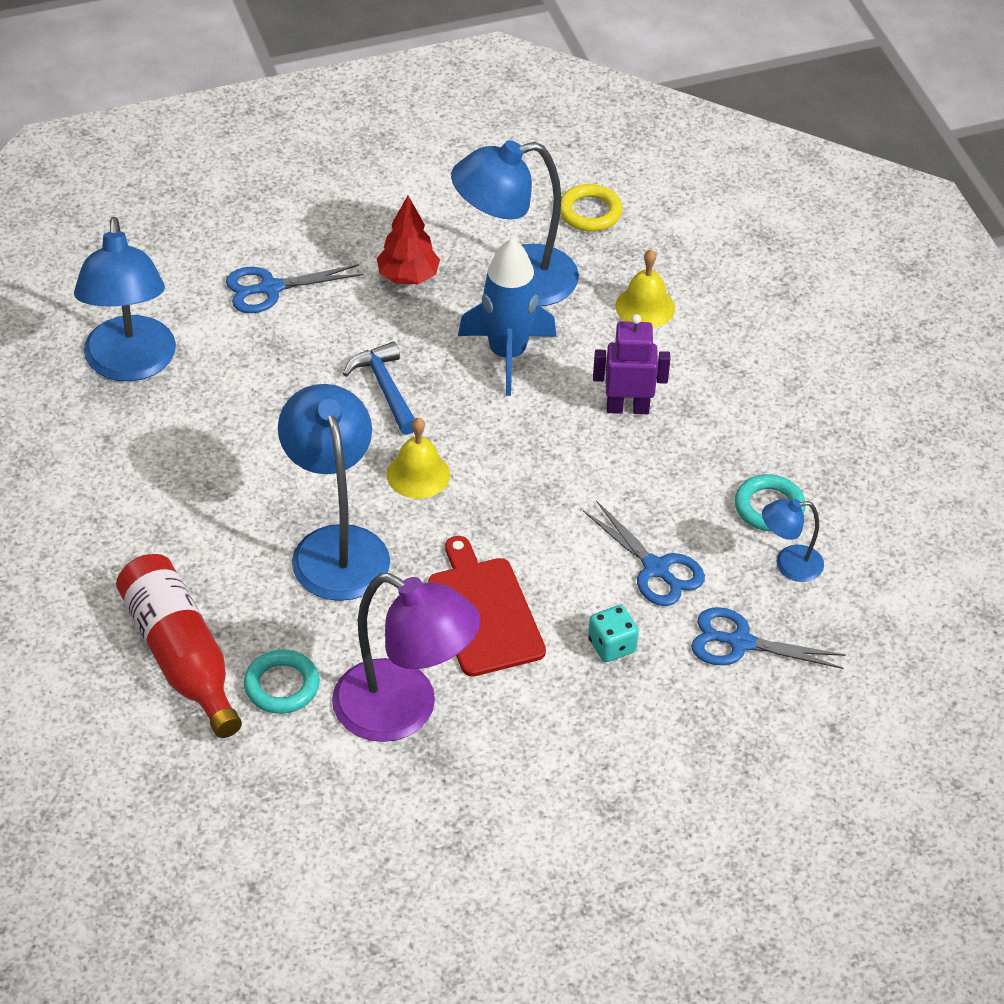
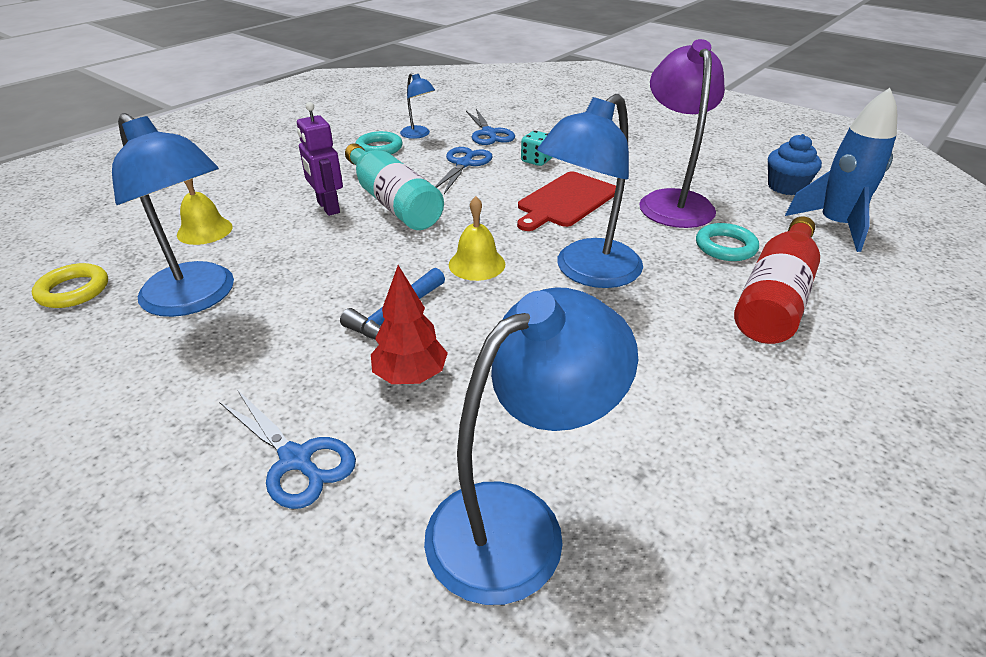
camera: 120 degrees left, 10 degrees down
(341, 857) = (786, 187): none -> blue cupcake
(408, 277) = (223, 362): red tree -> red tree (410, 376)
(507, 354) = (304, 270): blue rocket -> blue rocket (835, 226)
(598, 463) = (393, 202): none -> turquoise bottle

